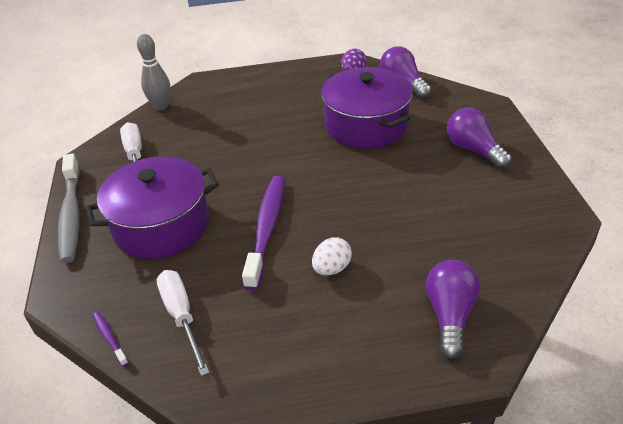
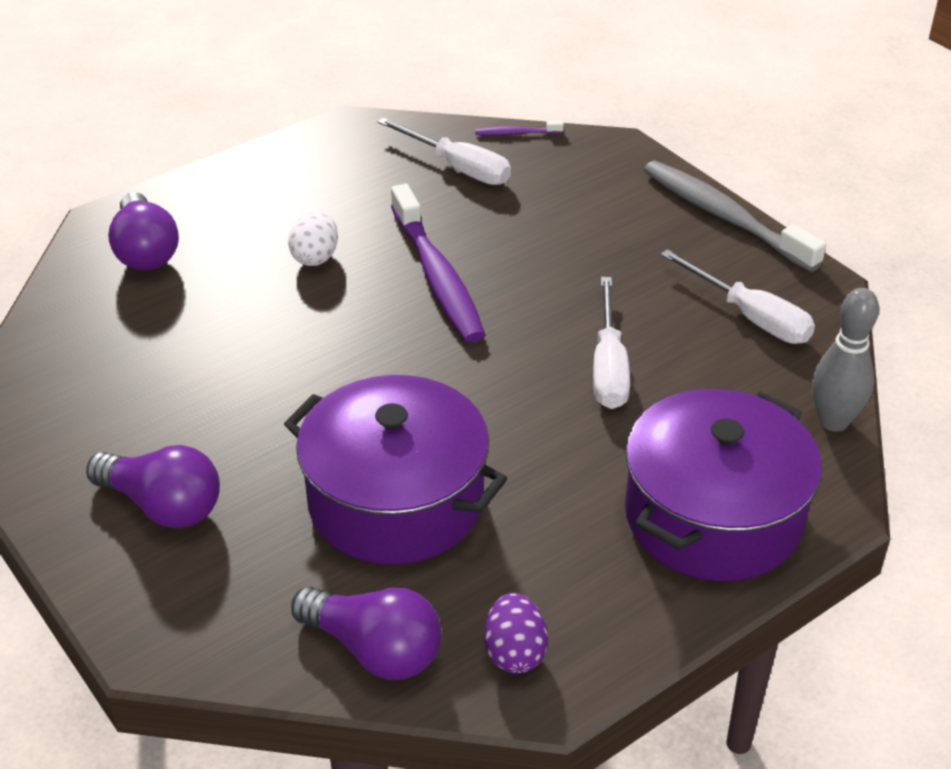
camera: 150 degrees right, 0 degrees up
(109, 338) = (516, 133): purple toothbrush -> purple toothbrush turned 150 degrees clockwise
(161, 225) = (586, 239): purple pot -> purple pot (713, 516)
(225, 152) = (608, 367): none -> white screwdriver

